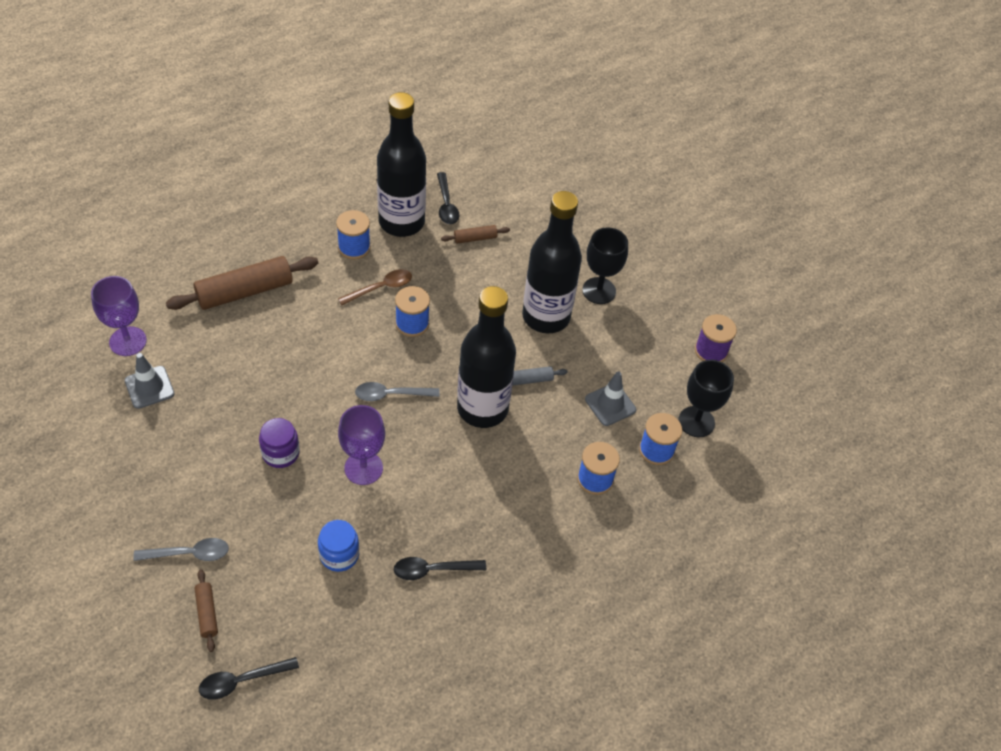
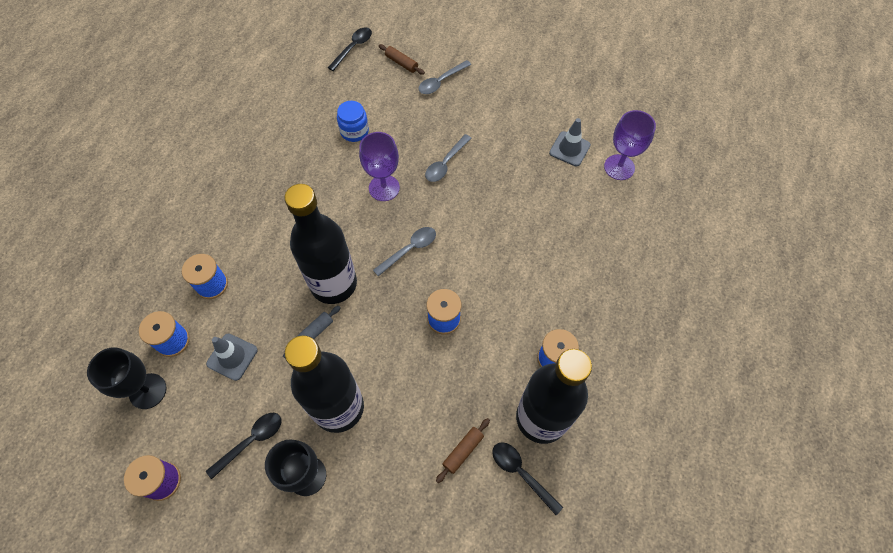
camera: 150 degrees right, 10 degrees up
(245, 292) = (590, 256): brown rolling pin -> none
(280, 453) = (445, 163): purple jar -> grey spoon
(381, 288) = (496, 334): brown spoon -> none
(433, 570) = (289, 157): black spoon -> black spoon (251, 441)

